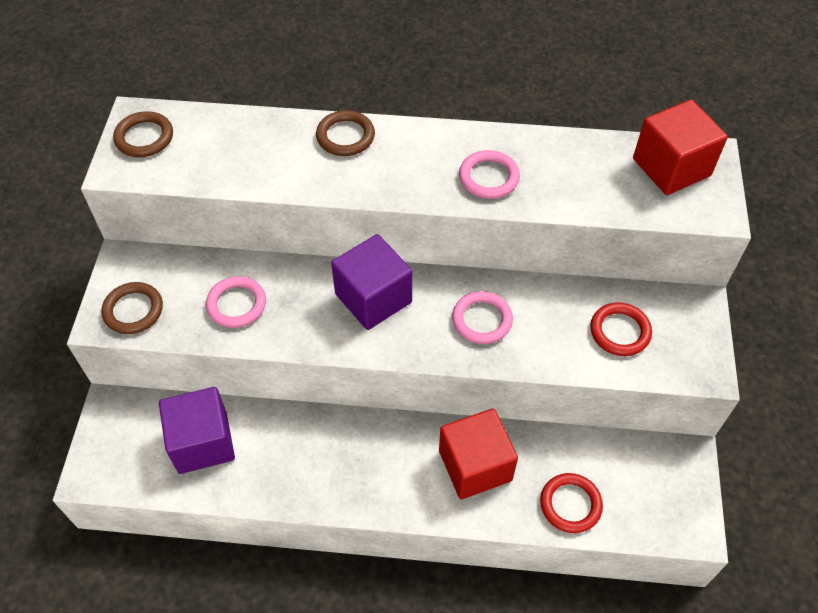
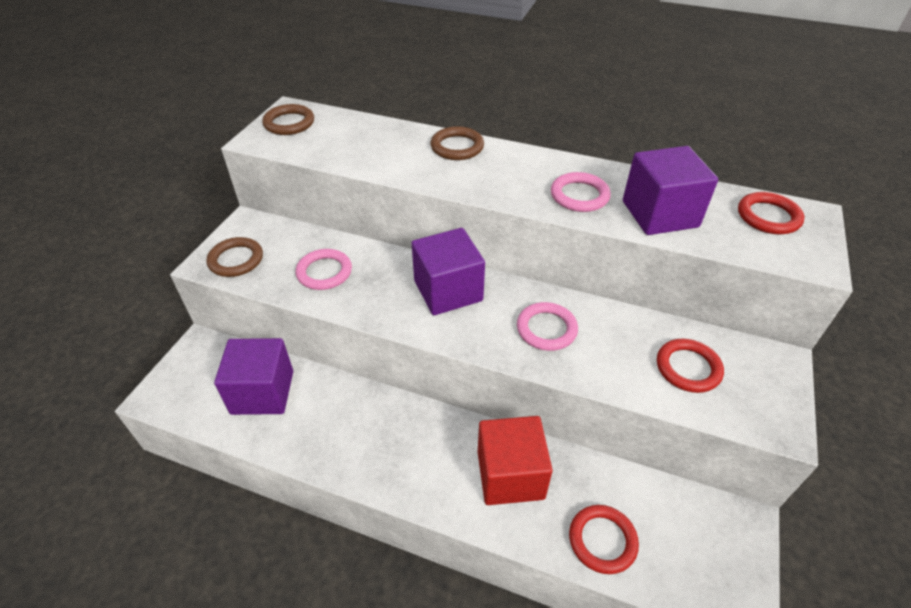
camera: 15 degrees right, 10 degrees down
(570, 185) = (659, 214): none -> purple cube
(671, 167) = (768, 217): red cube -> red ring

